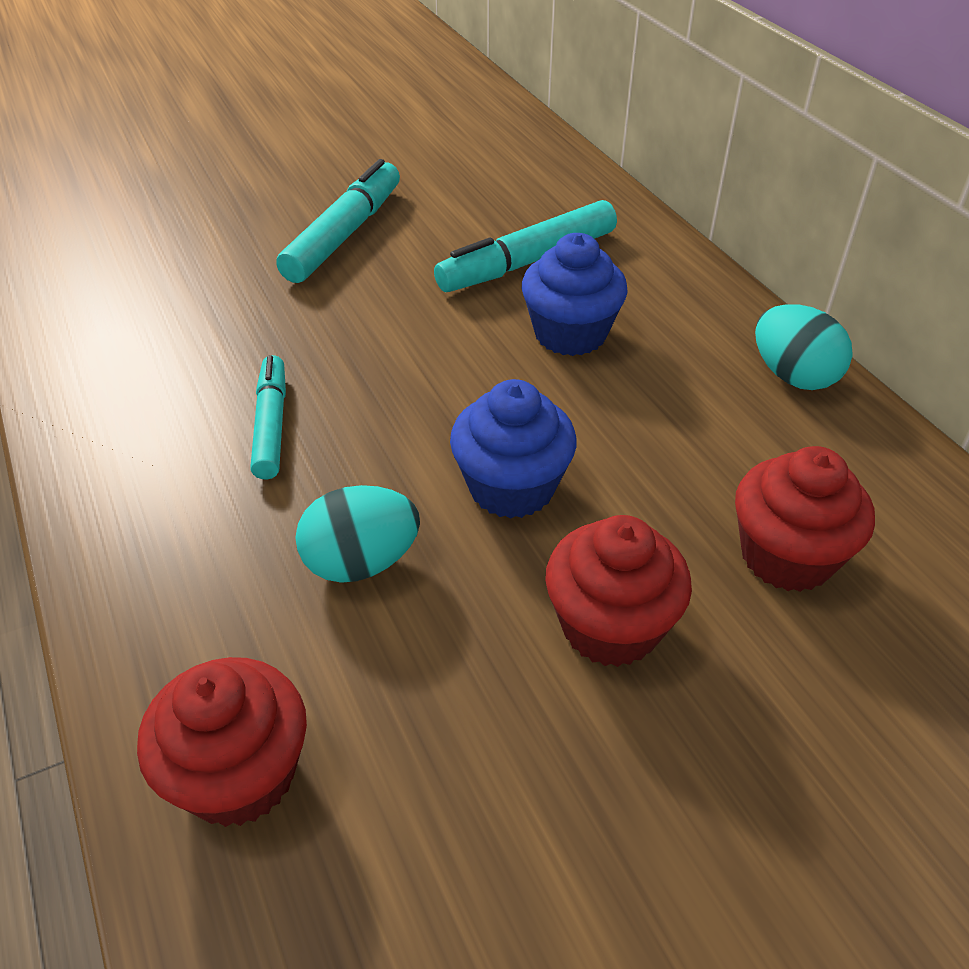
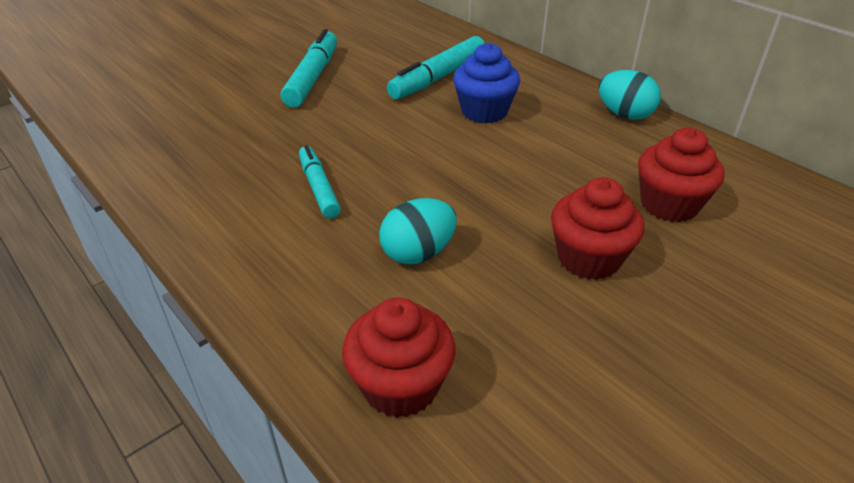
camera: 15 degrees left, 5 degrees down
(511, 487) = (491, 197): blue cupcake -> none

